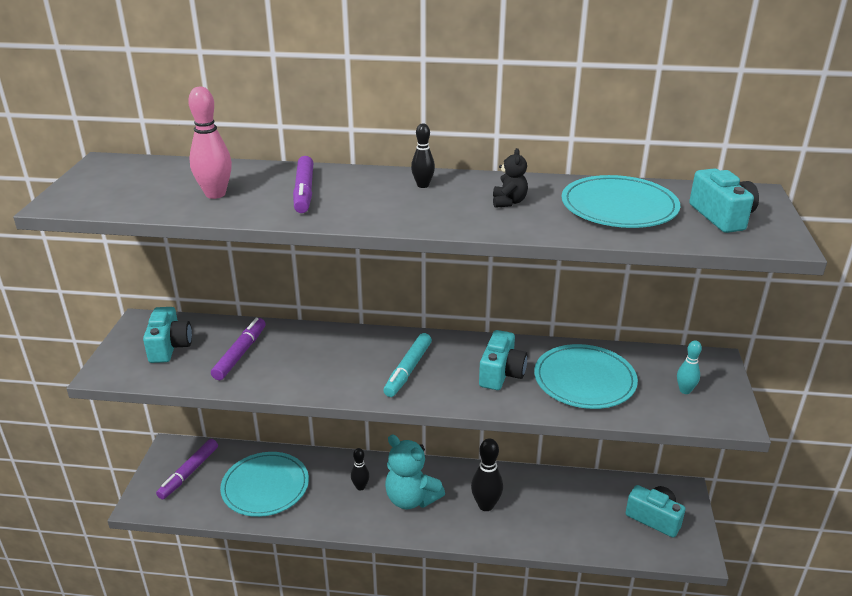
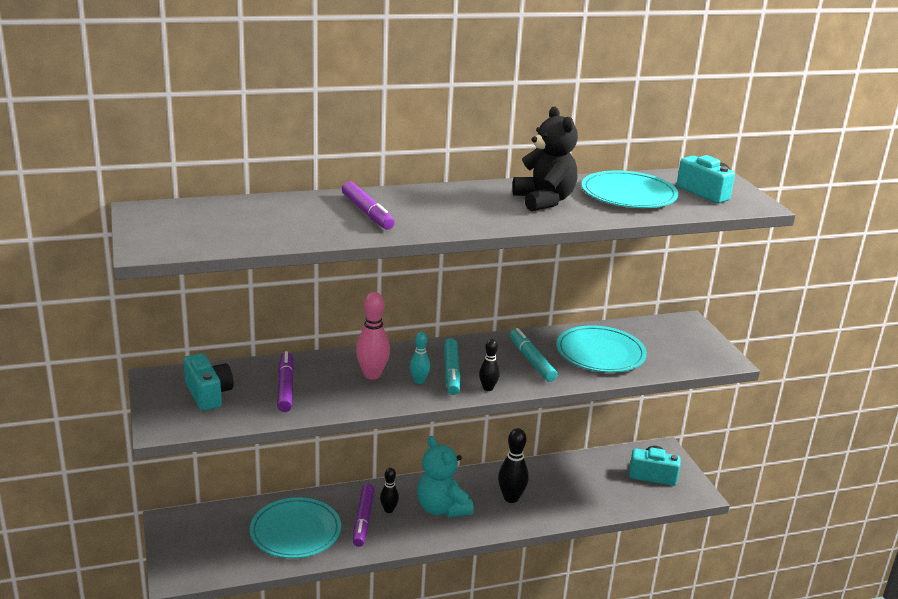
camera: 25 degrees left, 5 degrees down
(189, 473) = (207, 538): purple marker -> purple marker (363, 520)
(215, 194) = (289, 224): pink bowling pin -> pink bowling pin (372, 375)
(411, 499) = (442, 508): turquoise teddy bear -> turquoise teddy bear turned 45 degrees clockwise
(423, 185) = (462, 196): black bowling pin -> black bowling pin (488, 388)
(501, 373) = (531, 360): turquoise camera -> turquoise marker
(509, 202) = (544, 201): black teddy bear -> black teddy bear, size x1.98
(685, 390) = (679, 347): turquoise bowling pin -> turquoise bowling pin (419, 381)

